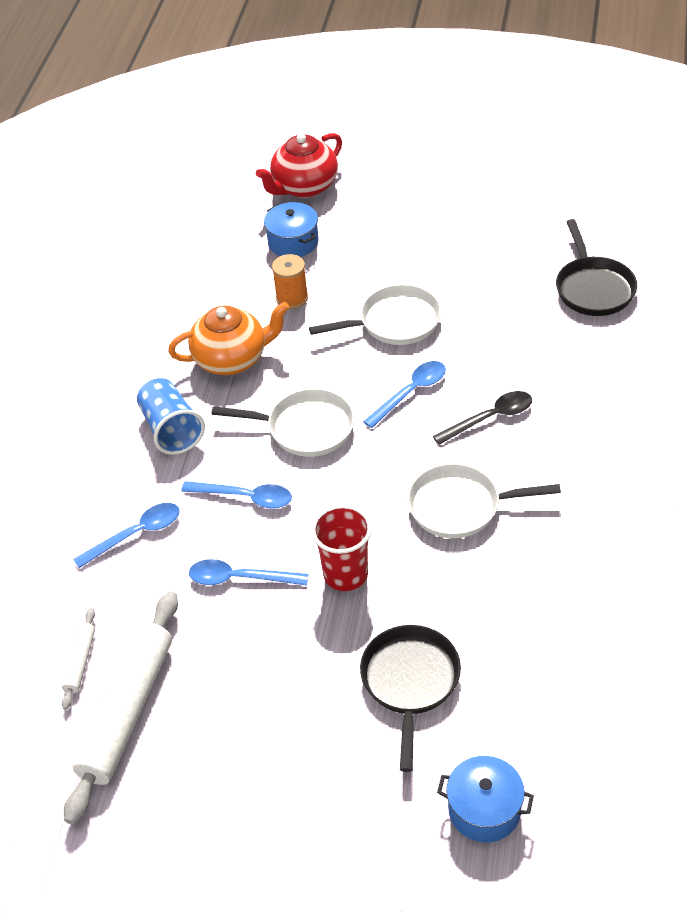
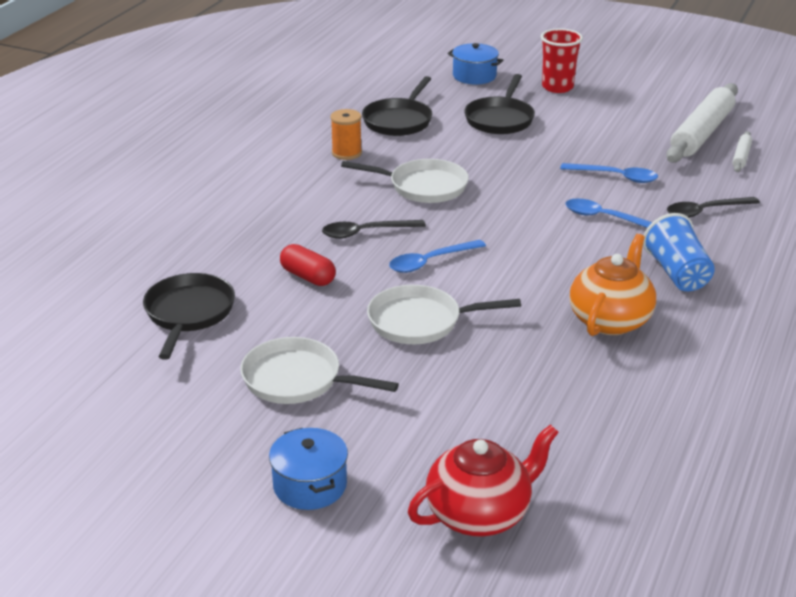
camera: 170 degrees left, 15 degrees down
(136, 534) = (705, 211): blue spoon -> black spoon
(232, 359) = (610, 320): orange teapot -> orange teapot turned 120 degrees clockwise
(292, 298) = (531, 367): orange spool -> orange spool (346, 153)
(293, 242) = (515, 434): blue pot -> blue pot (310, 485)
(305, 428) = (542, 253): white pan -> white pan (298, 380)
(345, 574) = (530, 167): red cup -> red cup (557, 87)
(516, 349) = (308, 277): none -> red capsule
(546, 644) = (399, 120): none -> black pan

